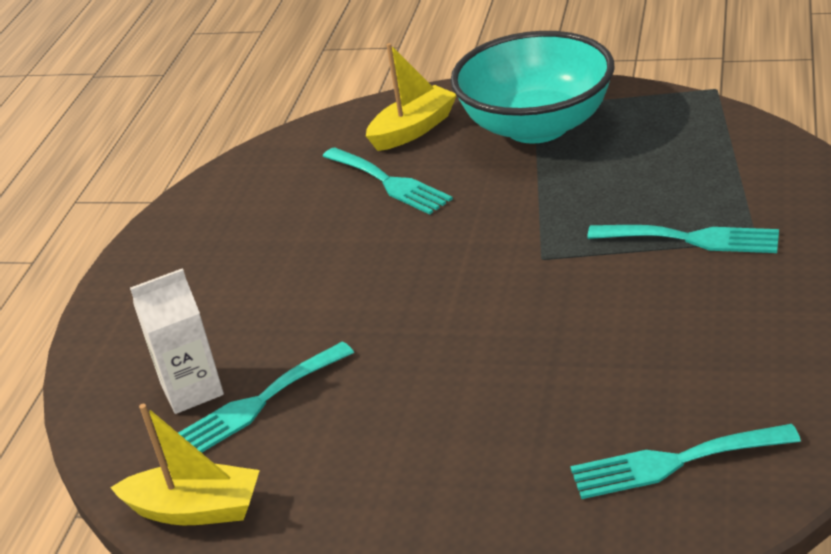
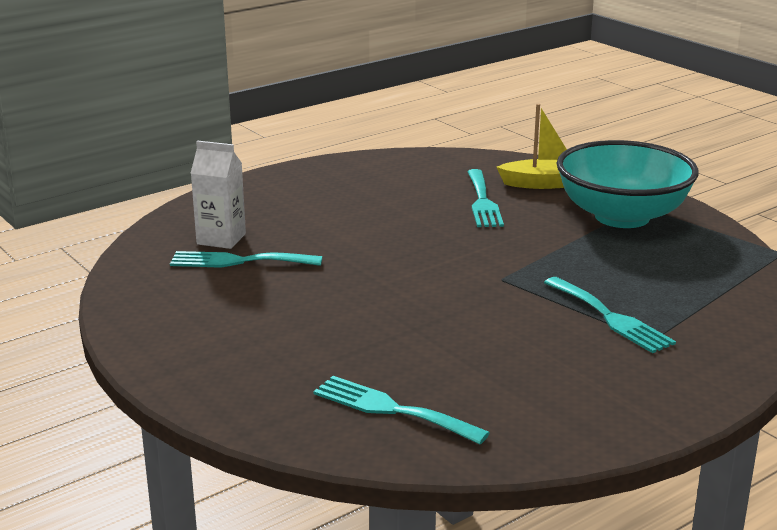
camera: 35 degrees right, 10 degrees down
(196, 509) = (137, 286): yellow boat -> none

